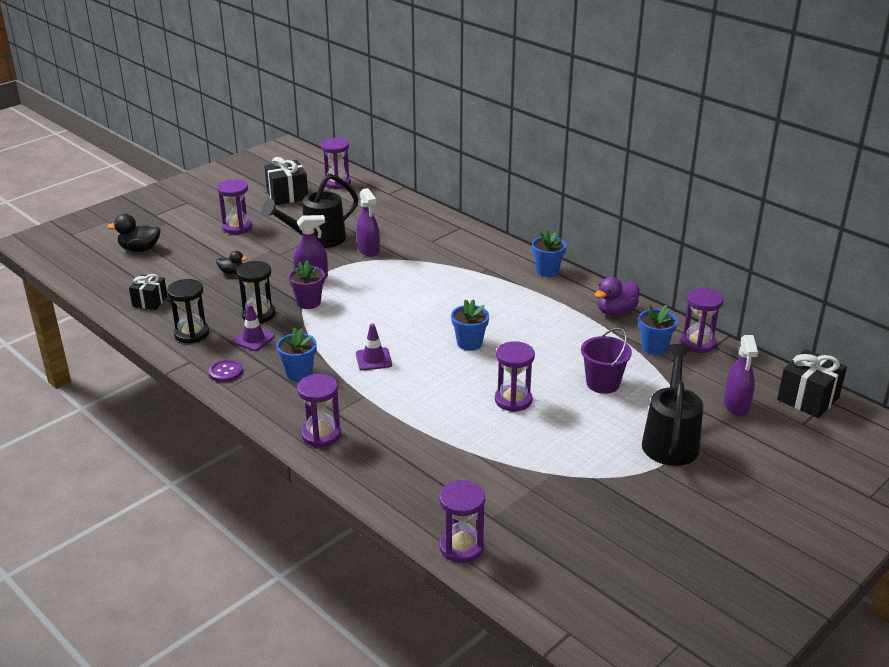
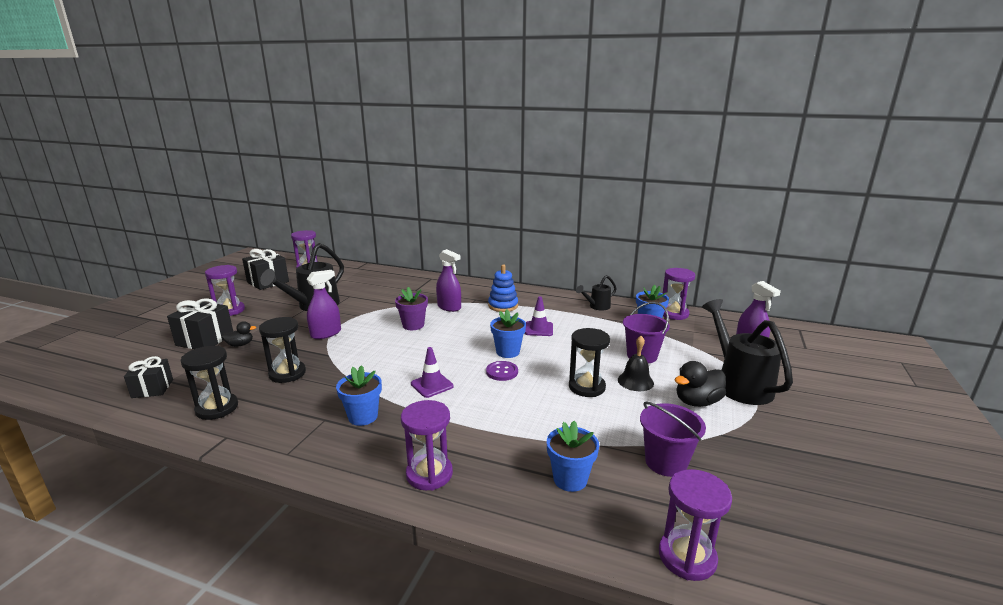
camera: 25 degrees left, 10 degrees down
(139, 249) = (126, 345): black duck -> black duck (697, 402)
(225, 372) = (276, 437): purple button -> purple button (502, 372)
(253, 339) = (293, 397): purple traffic cone -> purple traffic cone (538, 329)
(308, 302) = (335, 353): purple flower pot -> purple flower pot (413, 325)
(368, 250) = (366, 305): purple spray bottle -> purple spray bottle (449, 307)
(510, 285) = (503, 306): none -> blue stacking toy
(513, 400) = (586, 387): purple hourglass -> black hourglass
(516, 483) = (666, 462): none -> purple bucket
(547, 271) = (521, 292): blue flower pot -> blue flower pot (570, 479)
(567, 408) = (635, 381): none -> black bell
(616, 312) = (597, 307): purple duck -> black watering can
(808, 399) = (785, 331): black gift -> black gift (205, 340)

